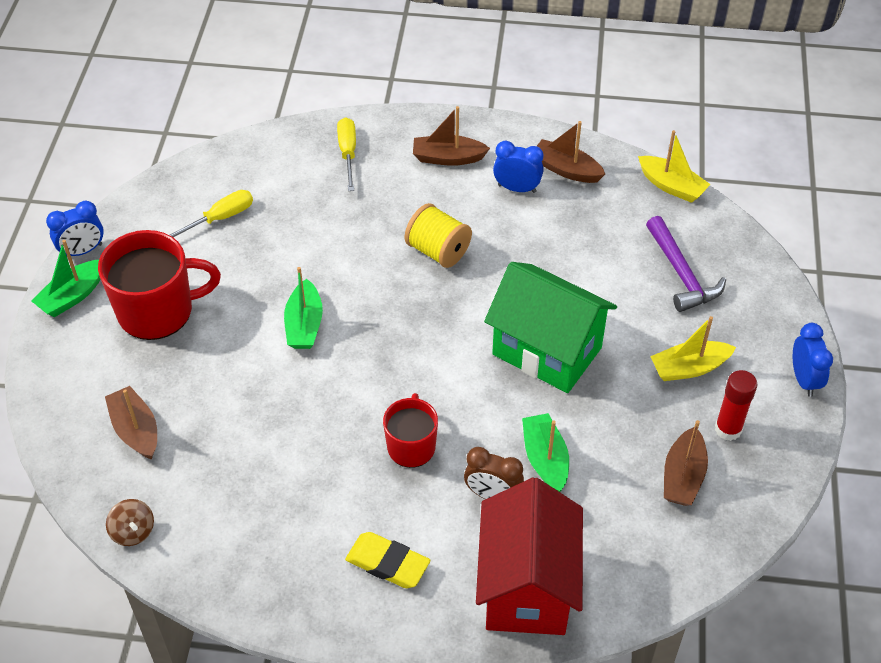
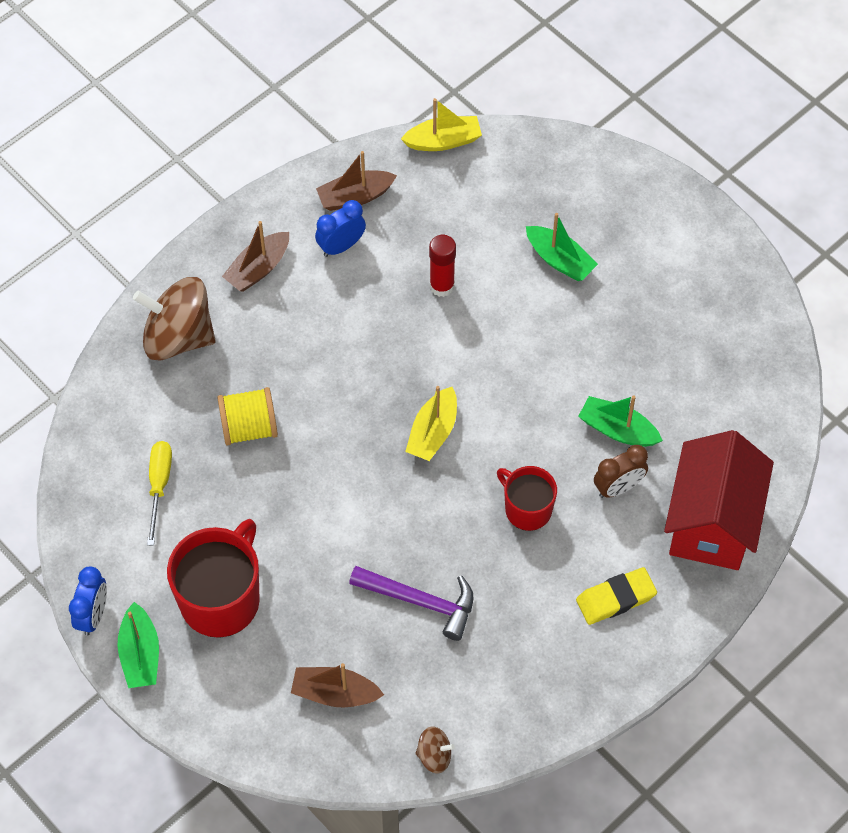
camera: 50 degrees left, 10 degrees up
(304, 325) = (339, 500): green boat -> green boat (559, 260)
(348, 153) = (178, 337): yellow screwdriver -> brown spinning top
(438, 251) = (353, 351): yellow spool -> yellow spool (249, 428)
(527, 587) = (712, 523): red house -> red house turned 60 degrees clockwise
(547, 351) = (522, 352): green house -> none
(681, 274) = (534, 207): purple hammer -> purple hammer (421, 601)
(683, 476) = (709, 355): brown boat -> none
(689, 368) = (623, 274): yellow boat -> yellow boat (433, 432)
(728, 429) = (696, 294): red glue stick -> red glue stick (442, 286)
(804, 380) = (698, 212): blue clock -> none

